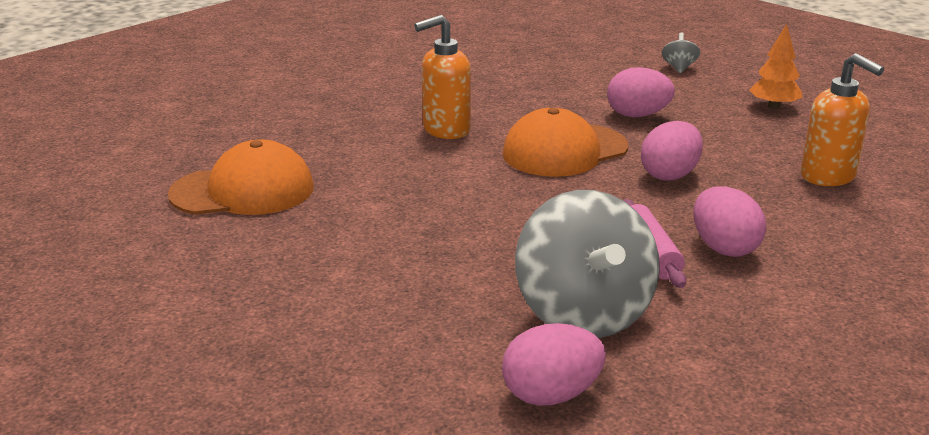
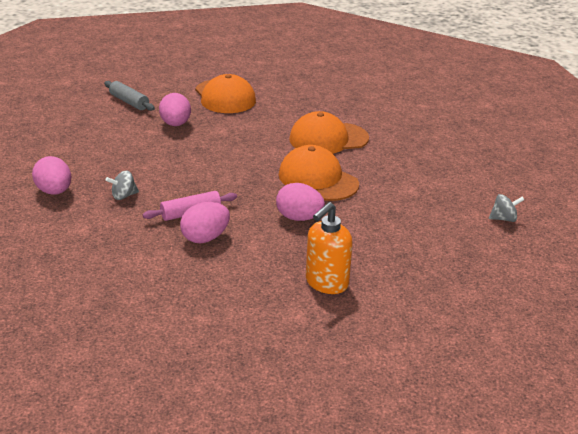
camera: 75 degrees right, 5 degrees up
(192, 289) = (129, 102): none -> grey rolling pin
(445, 130) = (328, 139): orange soap dispenser -> orange cap
(583, 314) = (123, 196): grey spinning top -> grey spinning top, size x0.41
(637, 115) = (392, 203): pink egg -> pink egg (175, 124)
(773, 106) = (449, 263): orange tree -> none

